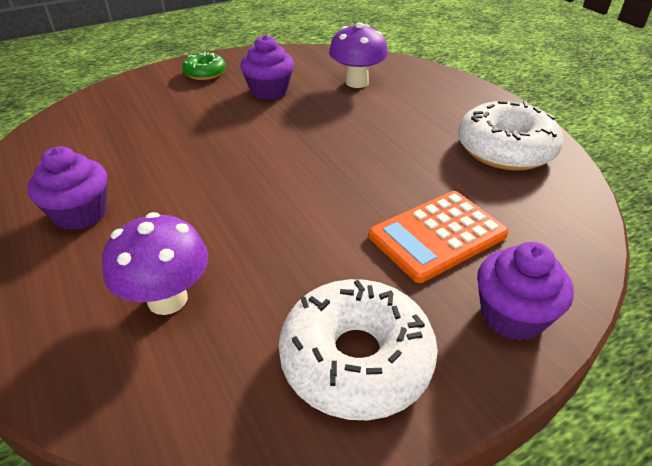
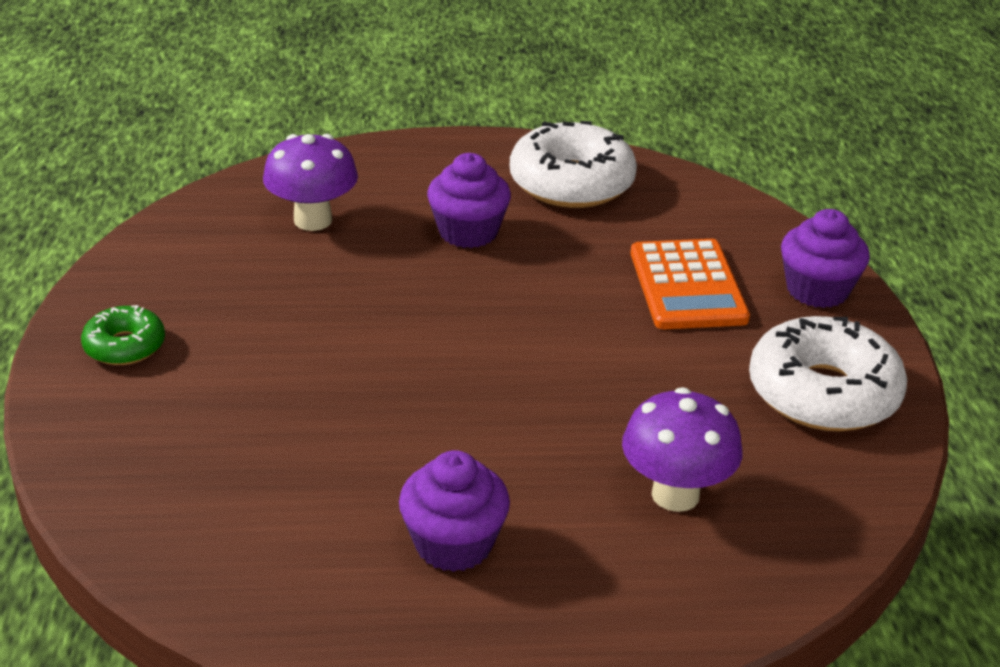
camera: 65 degrees left, 5 degrees down
(269, 91) = (259, 301): purple cupcake -> purple cupcake (468, 232)

